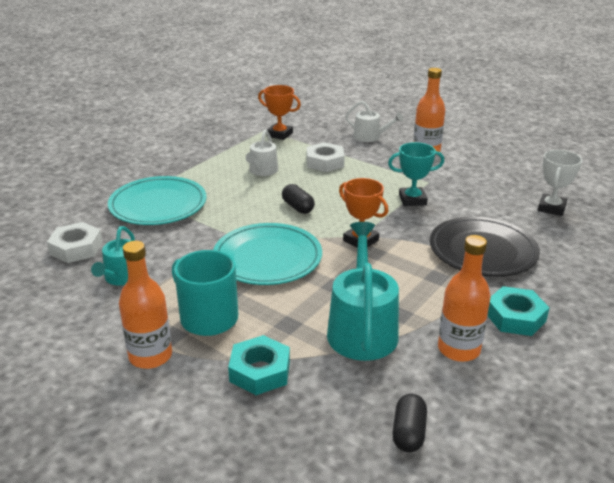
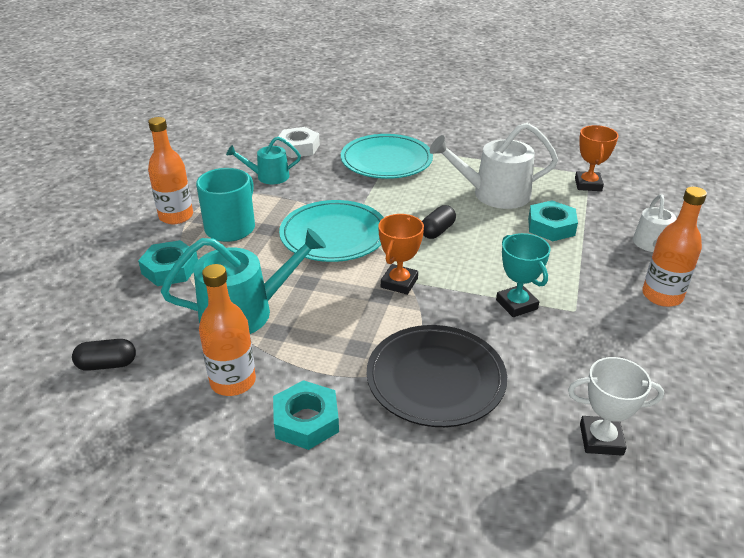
camera: 70 degrees right, 5 degrees up
(262, 171) = (494, 194): white watering can -> white watering can, size x1.71
(325, 162) = (551, 226): white nut -> turquoise nut

